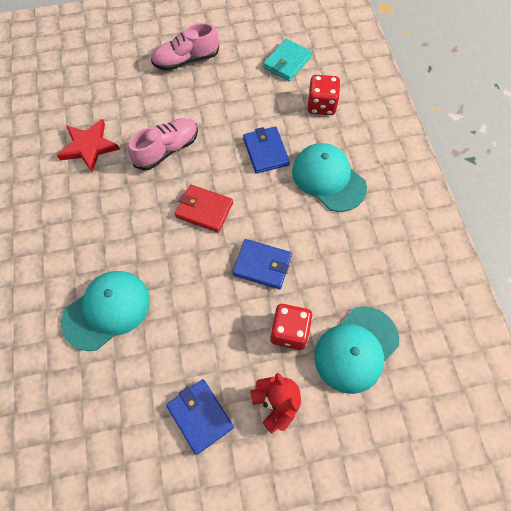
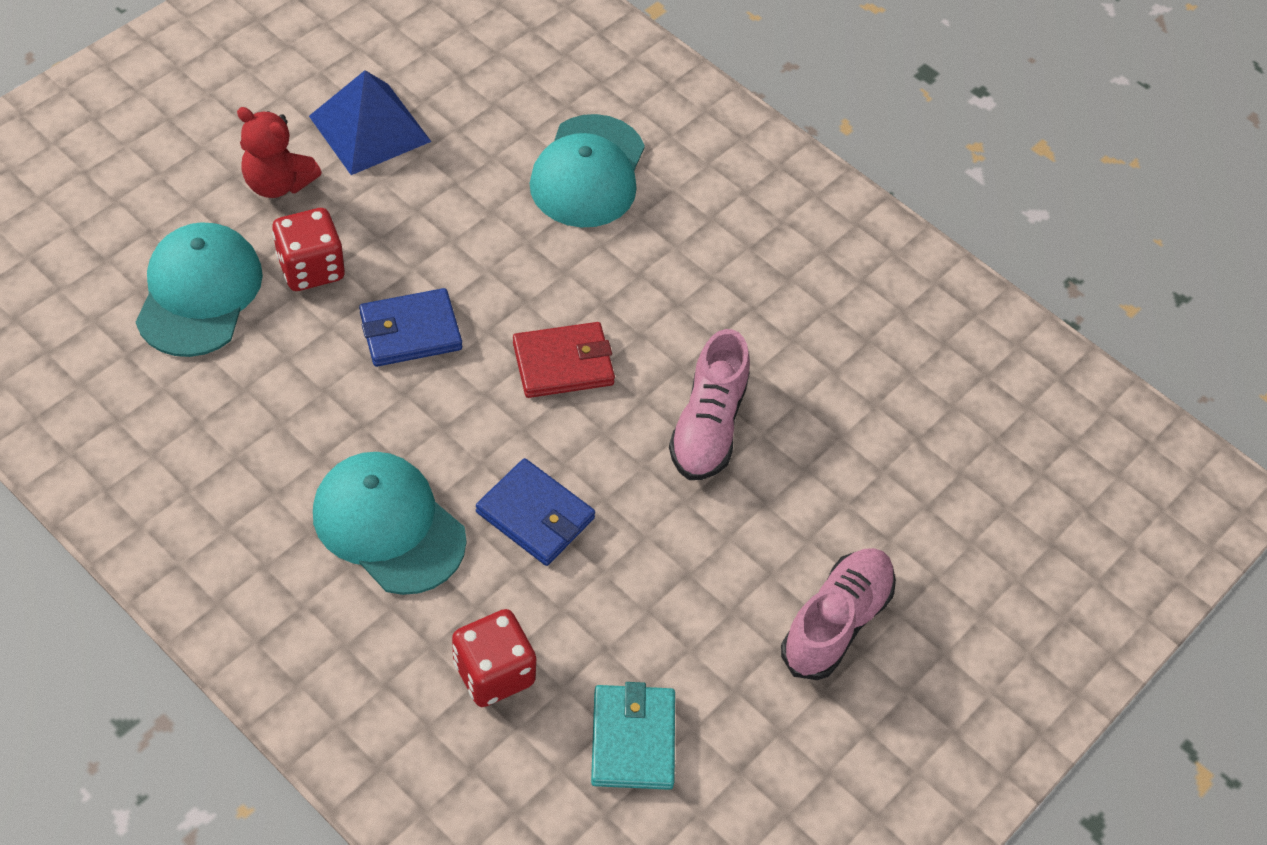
camera: 140 degrees right, 10 degrees down
(89, 147) = (839, 362): red star -> none
(200, 416) = (370, 128): blue wallet -> blue pyramid
(328, 178) = (388, 525): turquoise cap -> turquoise cap turned 150 degrees counterclockwise

